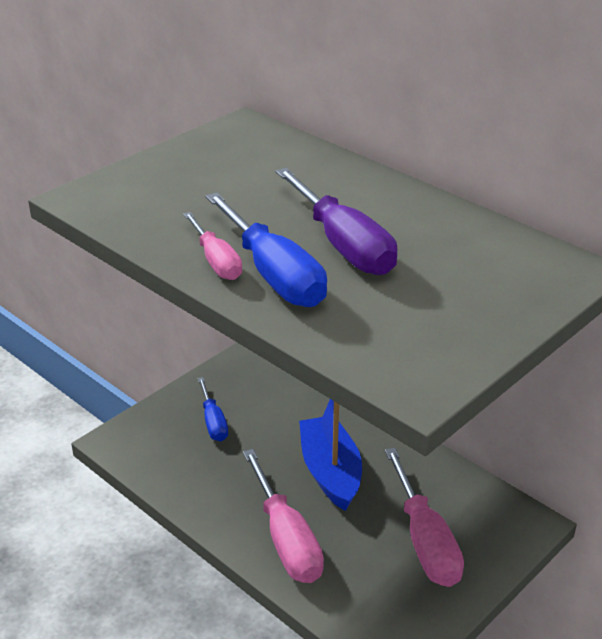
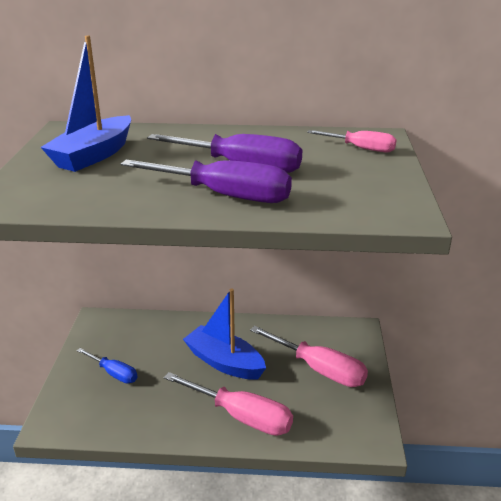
camera: 40 degrees left, 5 degrees down
(216, 261) = (173, 202): pink screwdriver -> pink screwdriver (360, 148)
(224, 171) = (94, 155): none -> blue boat
(273, 274) = (224, 195): blue screwdriver -> purple screwdriver

